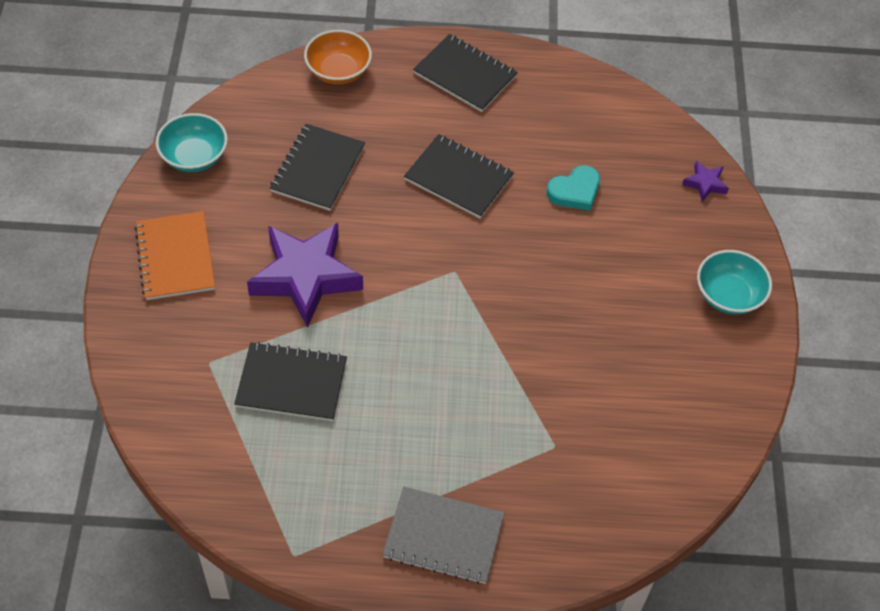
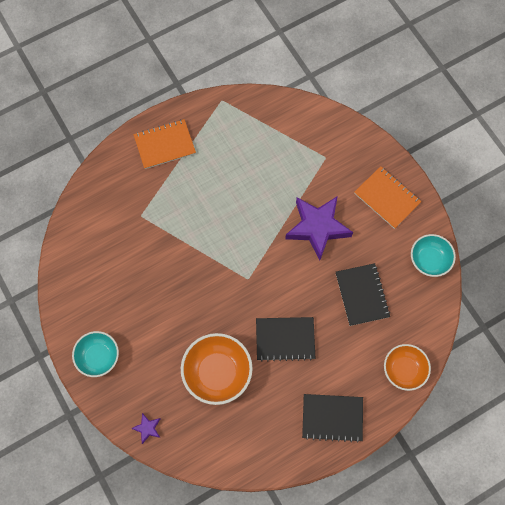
camera: 150 degrees right, 15 degrees up
(291, 383) = (281, 171): black notebook -> none
(443, 536) = (165, 145): grey notebook -> orange notebook
(575, 191) = (217, 372): turquoise heart -> orange bowl

